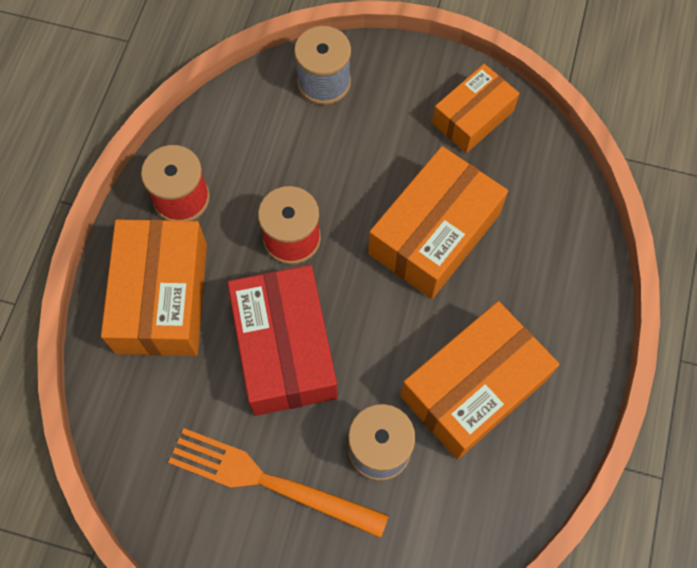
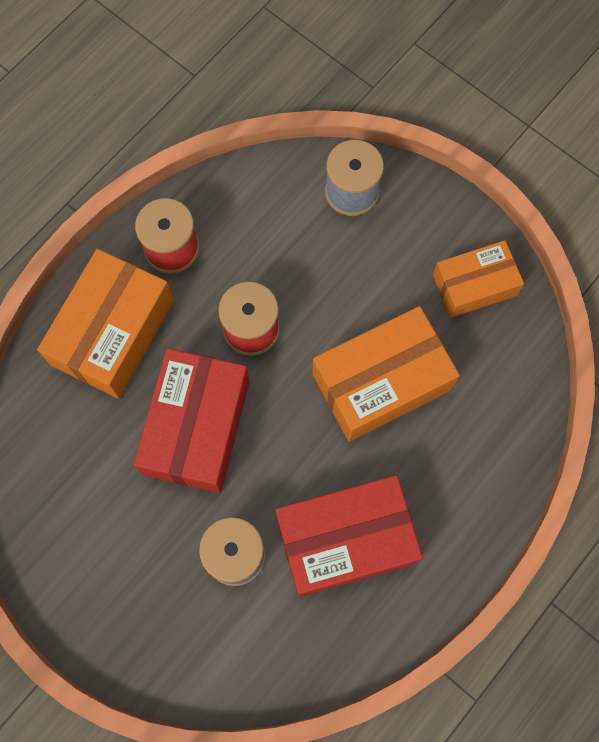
camera: 25 degrees right, 5 degrees up
(269, 482) = (128, 539): orange fork -> none
(473, 388) = (345, 539): orange box -> red box

